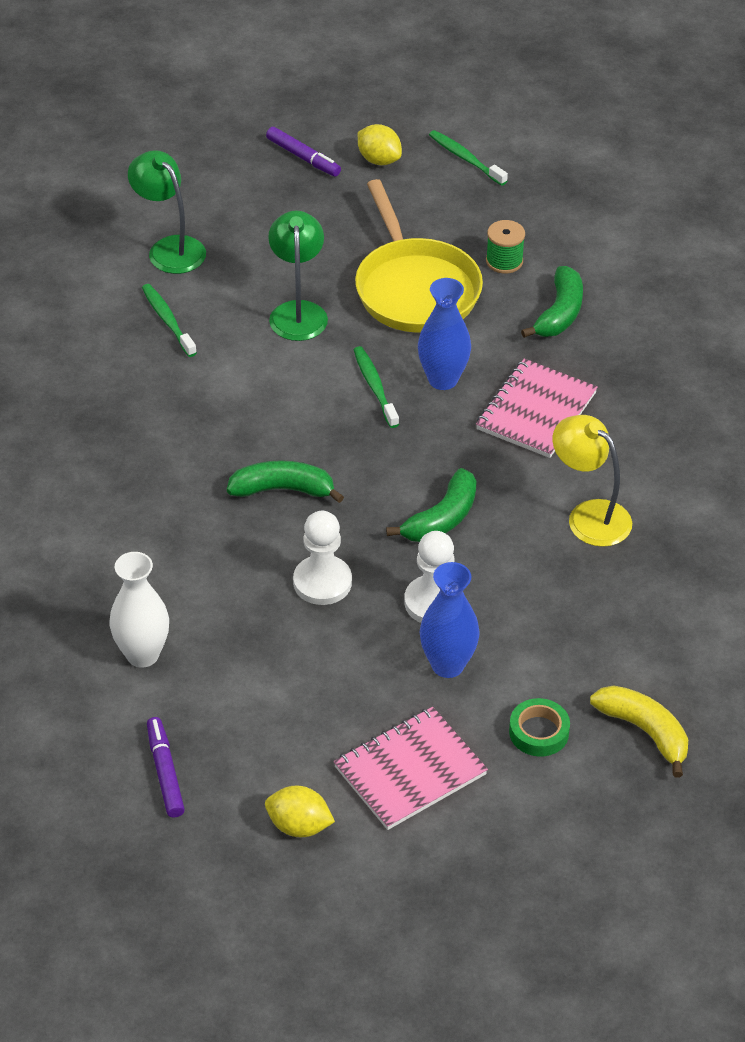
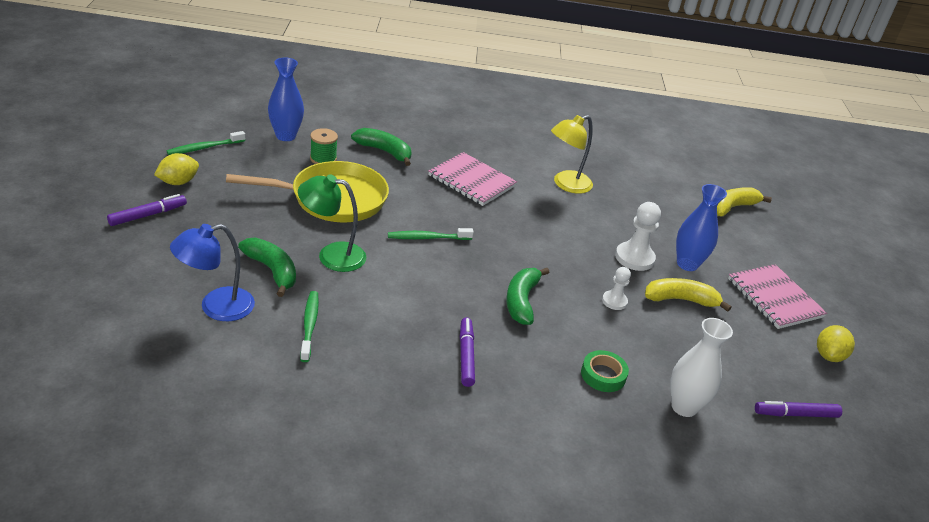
camera: 85 degrees left, 10 degrees down
(164, 451) = (466, 356): none -> purple marker
(167, 320) = (309, 325): green toothbrush -> green toothbrush turned 105 degrees clockwise
(170, 248) = (216, 307): green lamp -> blue lamp
(322, 582) = (614, 301): white pawn -> white pawn, size x0.60
(356, 655) = (680, 300): none -> yellow banana
(442, 518) = (561, 238): green banana -> green banana (272, 271)
(443, 379) = (430, 208): blue vase -> blue vase (285, 136)
(539, 732) = (737, 243): green tape -> green tape (603, 375)

